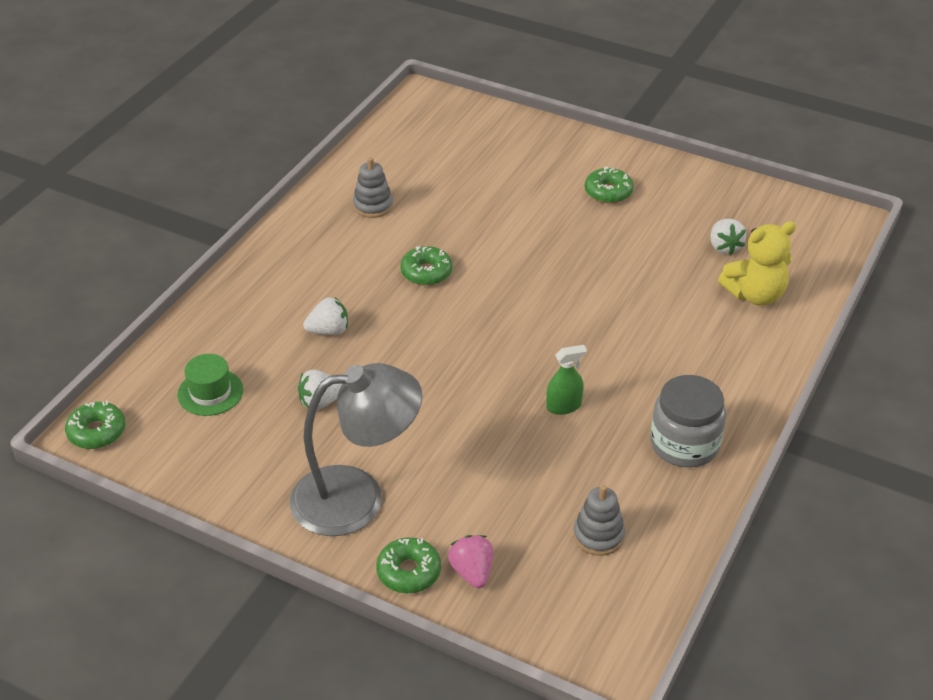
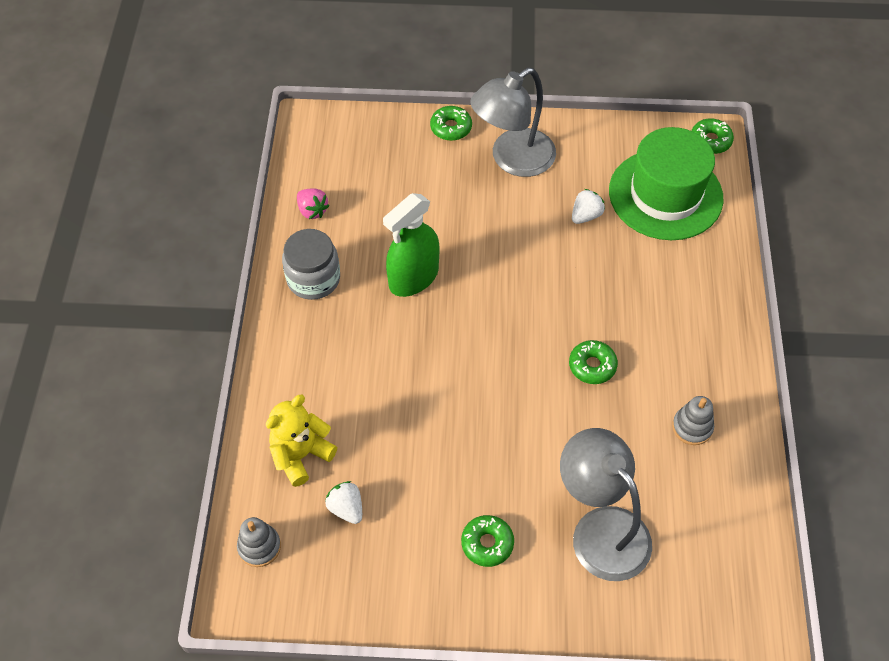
camera: 155 degrees right, 15 degrees up
(210, 392) = (665, 194): green hat -> green hat, size x2.28
(329, 331) = (625, 276): white strawberry -> none
(472, 572) = (413, 141): pink strawberry -> pink strawberry (312, 211)
(506, 173) = (600, 529): none -> grey lamp
(564, 406) = (413, 278): green spray bottle -> green spray bottle, size x2.01
(598, 536) = (346, 190): grey stacking toy -> grey stacking toy (259, 547)

